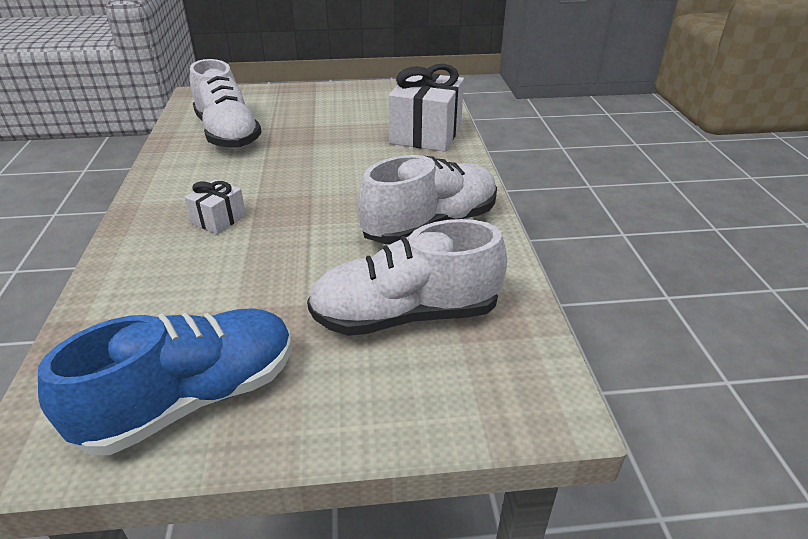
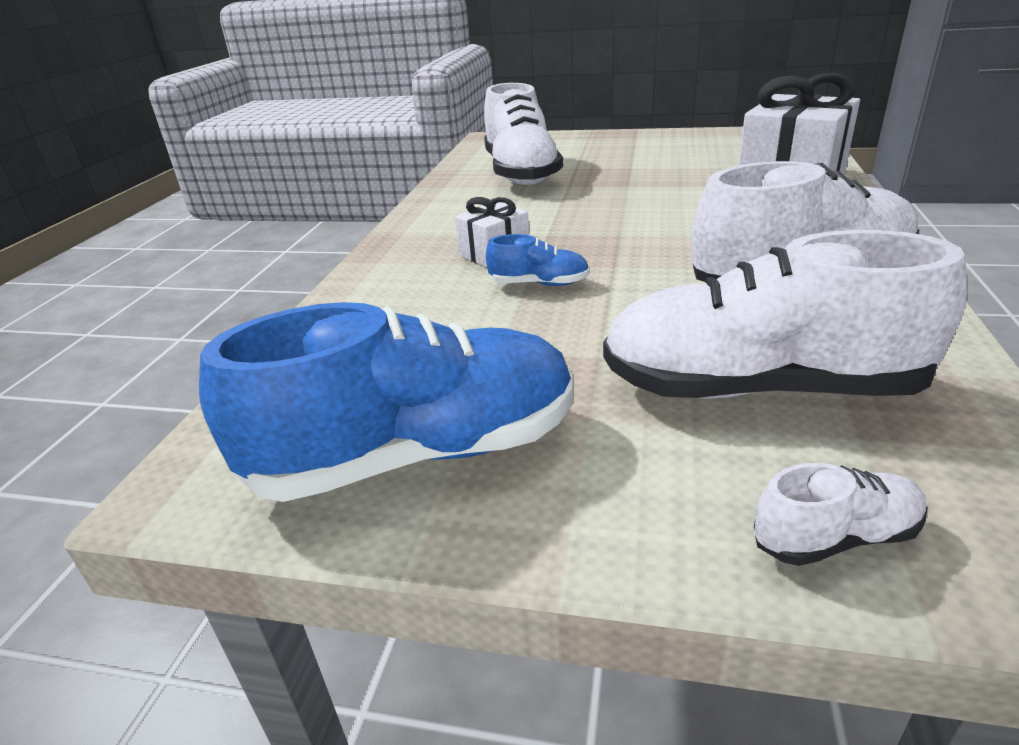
camera: 20 degrees right, 5 degrees down
(257, 245) = (539, 284): none -> blue shoe
(446, 409) = (835, 538): none -> white shoe

